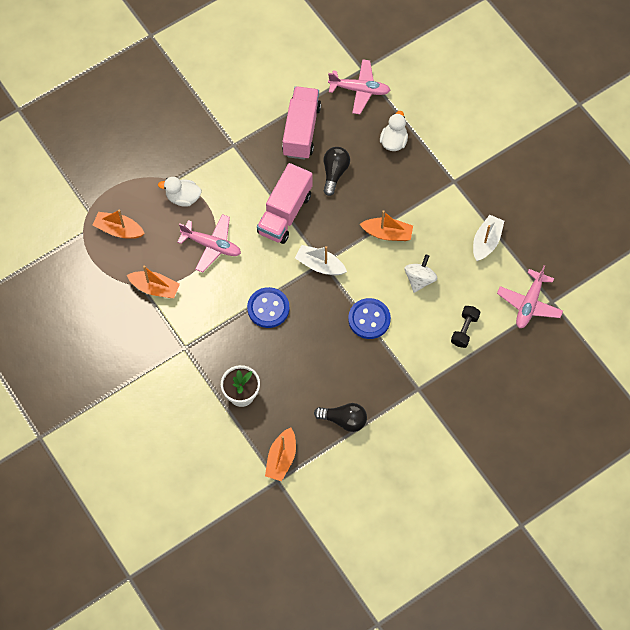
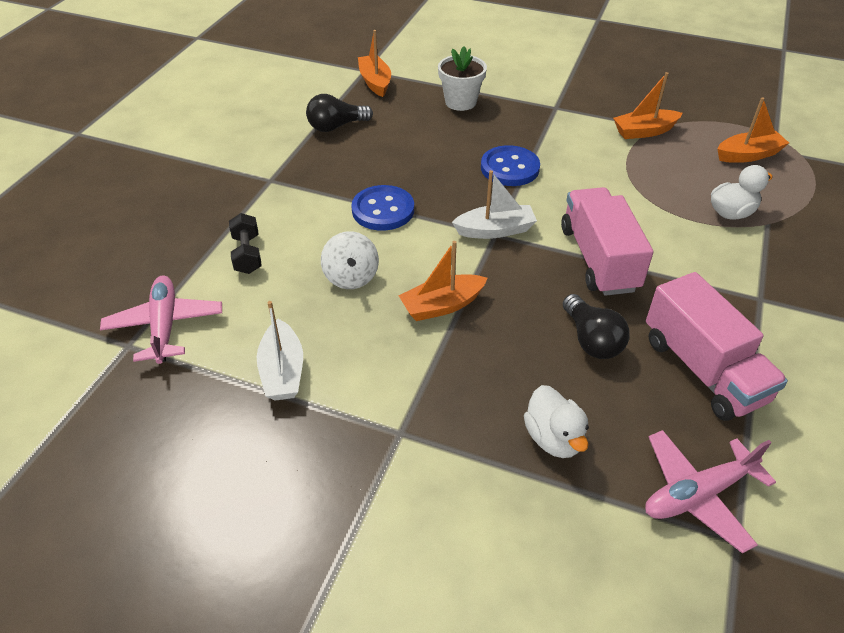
camera: 145 degrees right, 20 degrees down
(211, 245) = (639, 188): pink plane -> none

